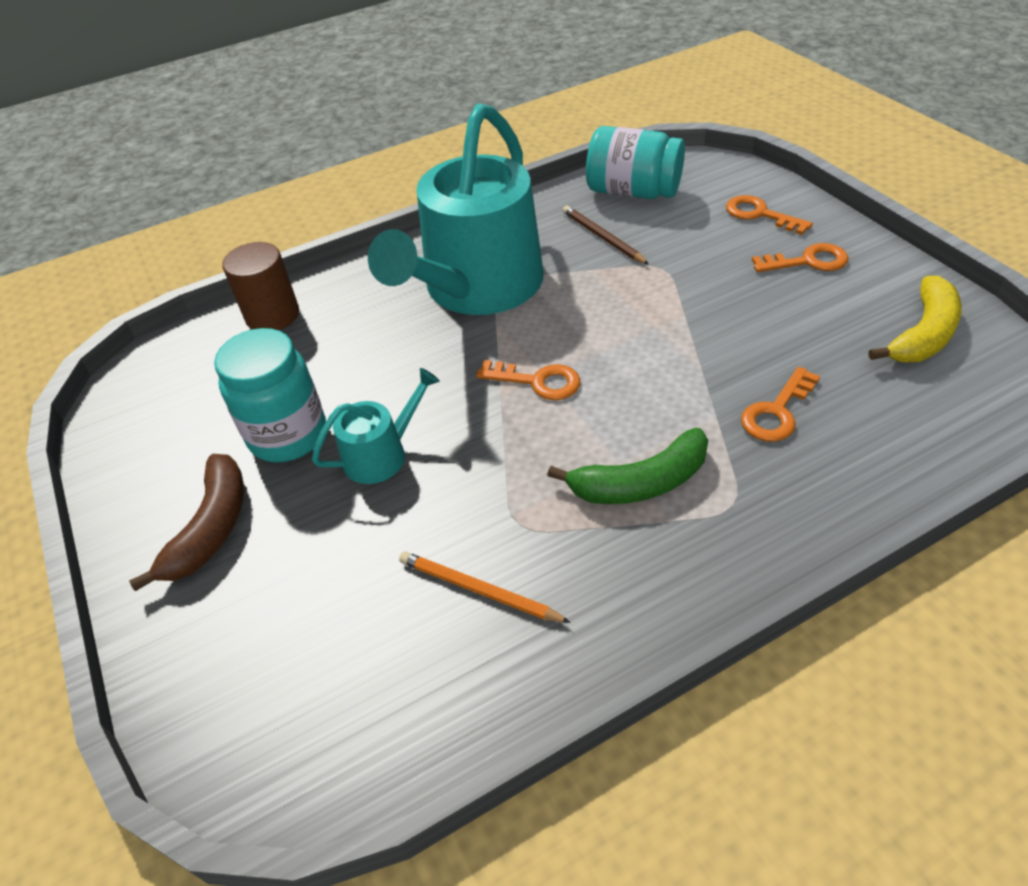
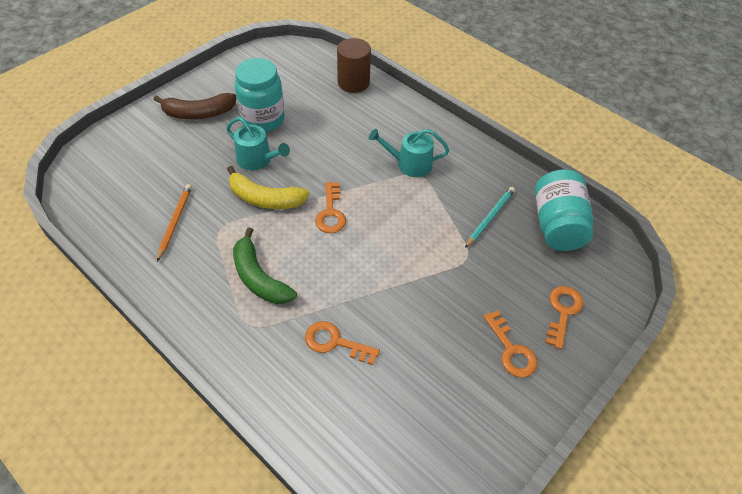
camera: 65 degrees right, 5 degrees up
(477, 287) = (410, 164): turquoise watering can -> turquoise watering can, size x0.43
(602, 237) = (490, 217): brown pencil -> turquoise pencil
(922, 334) = (445, 434): yellow banana -> yellow banana (265, 198)

